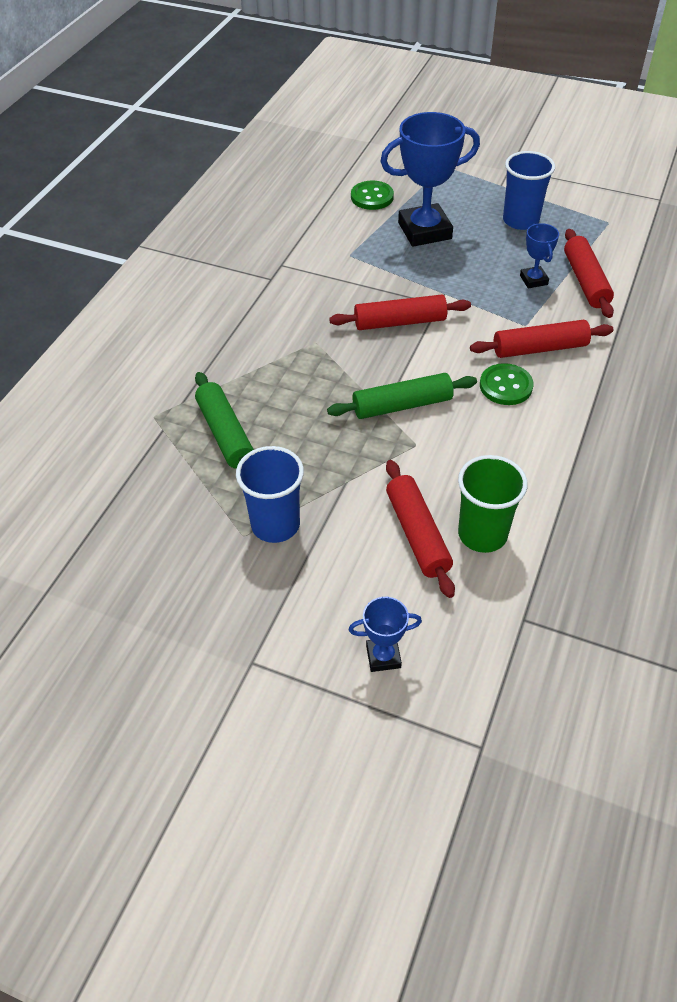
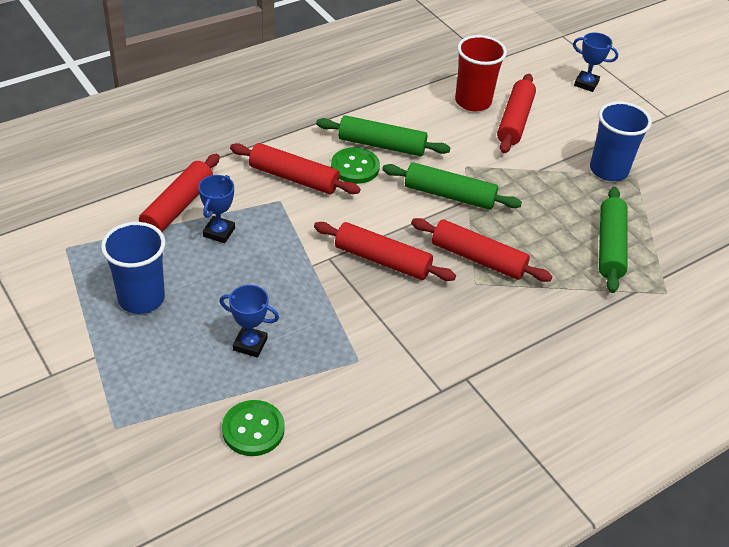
camera: 150 degrees left, 5 degrees down
(329, 362) = (478, 258): none -> red rolling pin
(424, 231) = (250, 344): blue trophy -> blue trophy, size x0.48
(482, 534) = (473, 102): green cup -> red cup
(510, 422) = (382, 145): none -> green rolling pin

